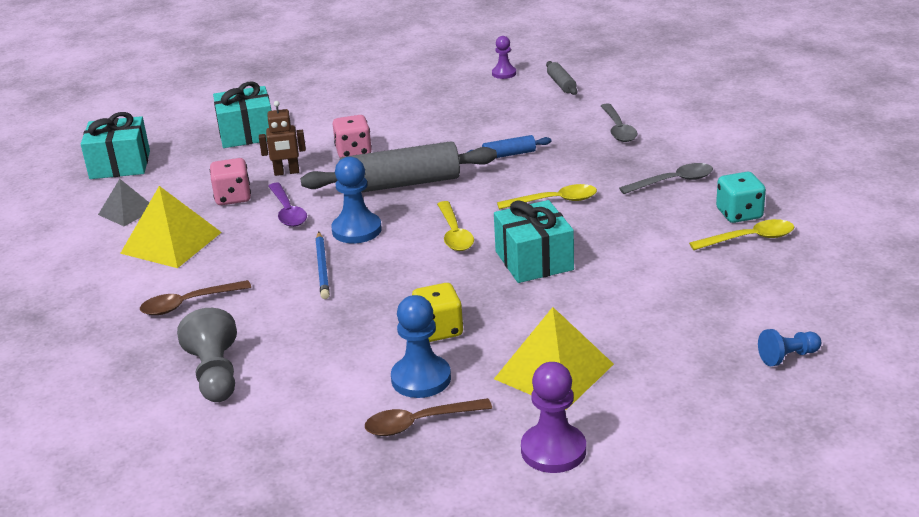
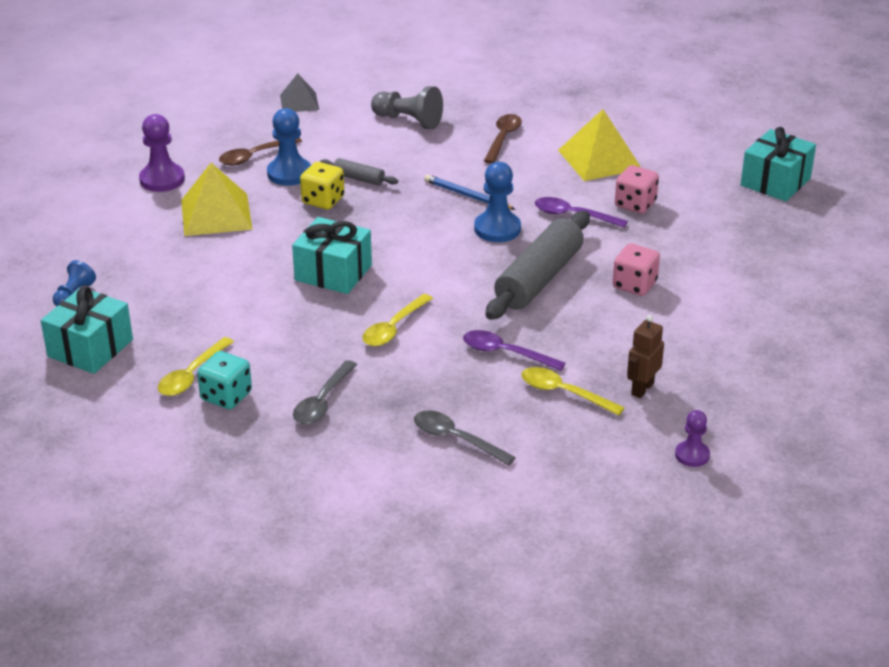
camera: 130 degrees right, 5 degrees up
(127, 211) = (679, 159): grey pyramid -> grey pyramid (299, 102)
(247, 133) = (756, 254): turquoise gift -> turquoise gift (90, 348)
(286, 172) = (644, 241): brown robot -> brown robot (642, 389)
(419, 423) = (254, 156): brown spoon -> brown spoon turned 150 degrees counterclockwise
(454, 234) = (423, 262): yellow spoon -> yellow spoon (564, 393)
(509, 154) = (506, 353): blue rolling pin -> purple spoon
(561, 84) = (608, 473): grey rolling pin -> grey rolling pin (359, 178)

